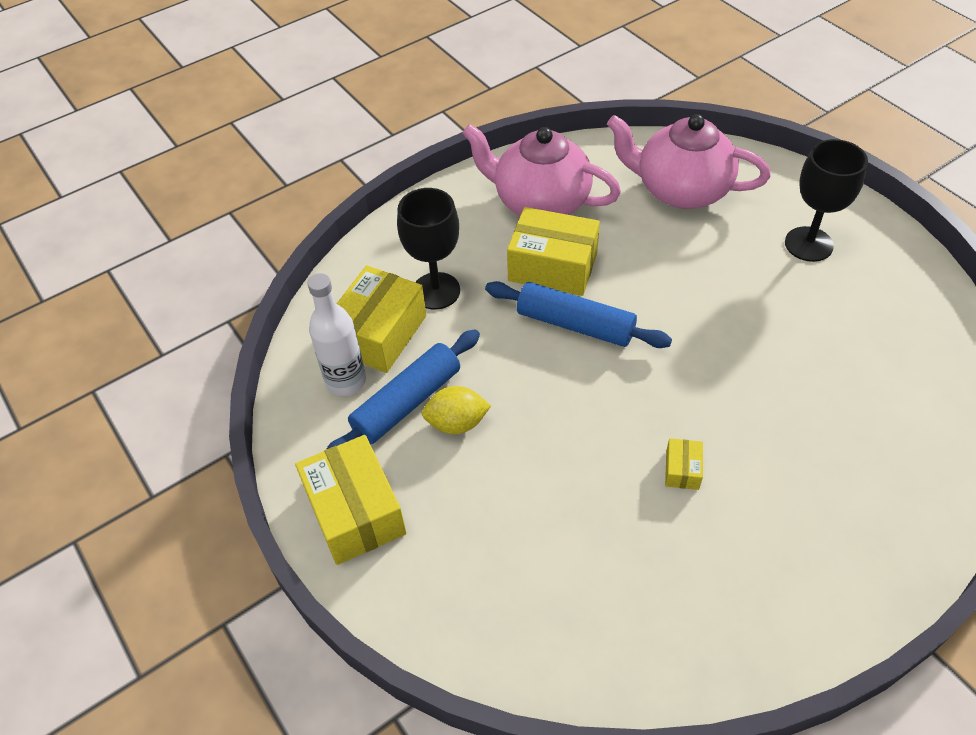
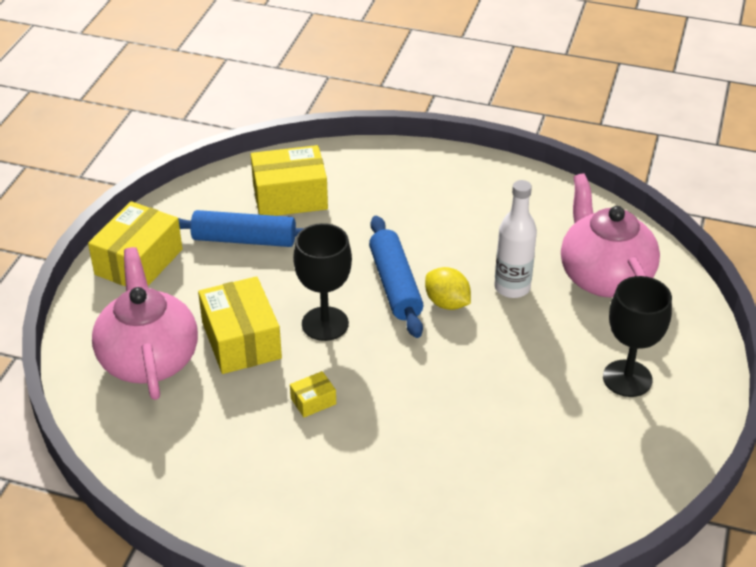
camera: 50 degrees right, 10 degrees down
(346, 381) = (235, 203): white bottle -> white bottle (512, 287)
(436, 291) = (355, 202): black goblet -> black goblet (325, 324)
(457, 423) = (249, 271): yellow lemon -> yellow lemon (447, 303)
(540, 202) = (501, 209): pink teapot -> pink teapot (149, 359)
(552, 267) = (440, 247): yellow box -> yellow box (241, 340)

